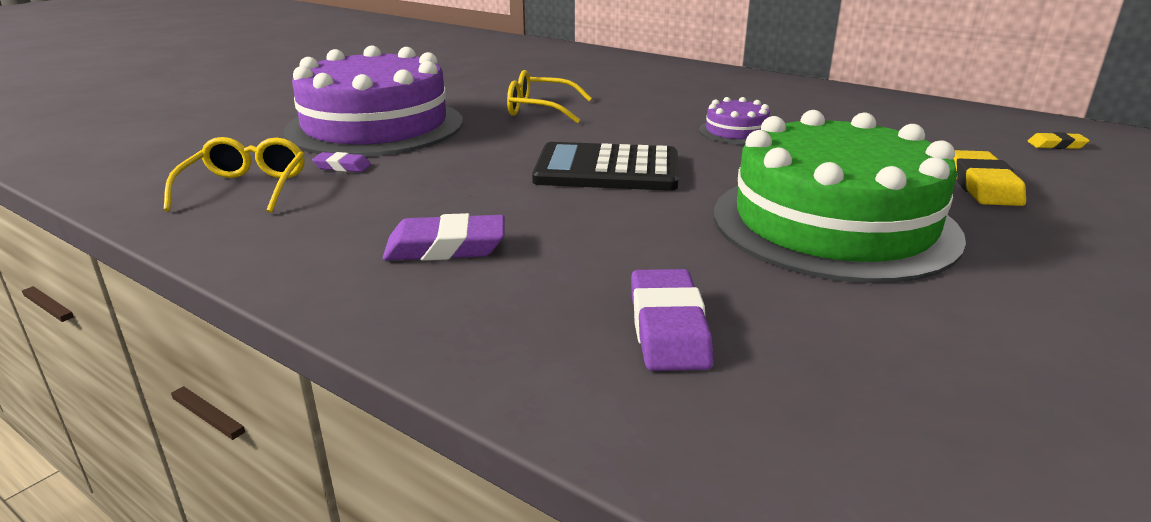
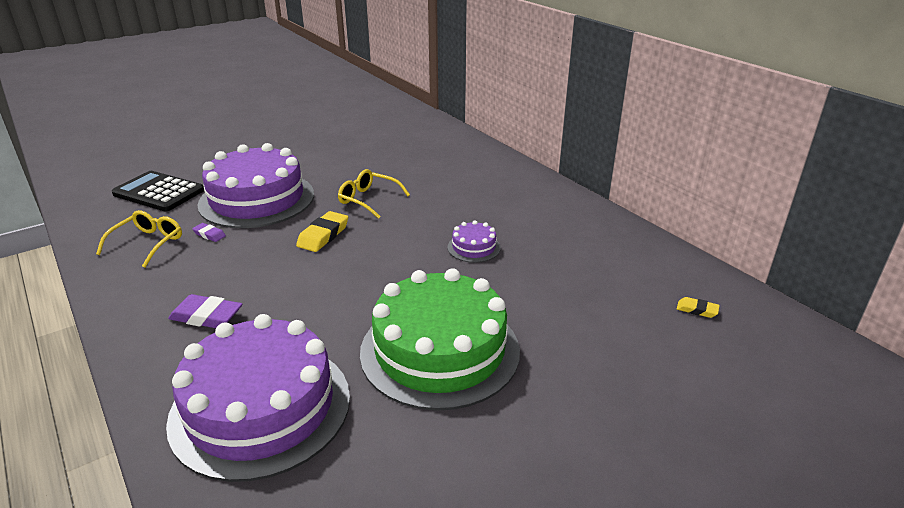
camera: 20 degrees right, 5 degrees up
(607, 169) = (353, 269): black calculator -> black calculator (159, 192)
(668, 328) = (261, 407): purple eraser -> purple cake
(982, 185) = (583, 339): yellow eraser -> yellow eraser (323, 235)

